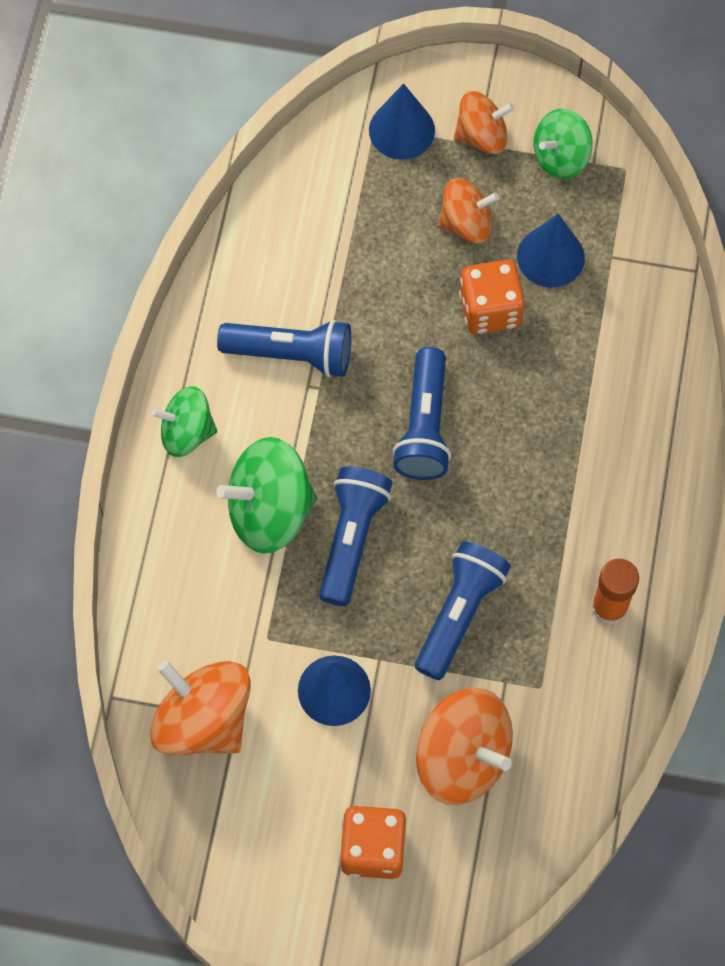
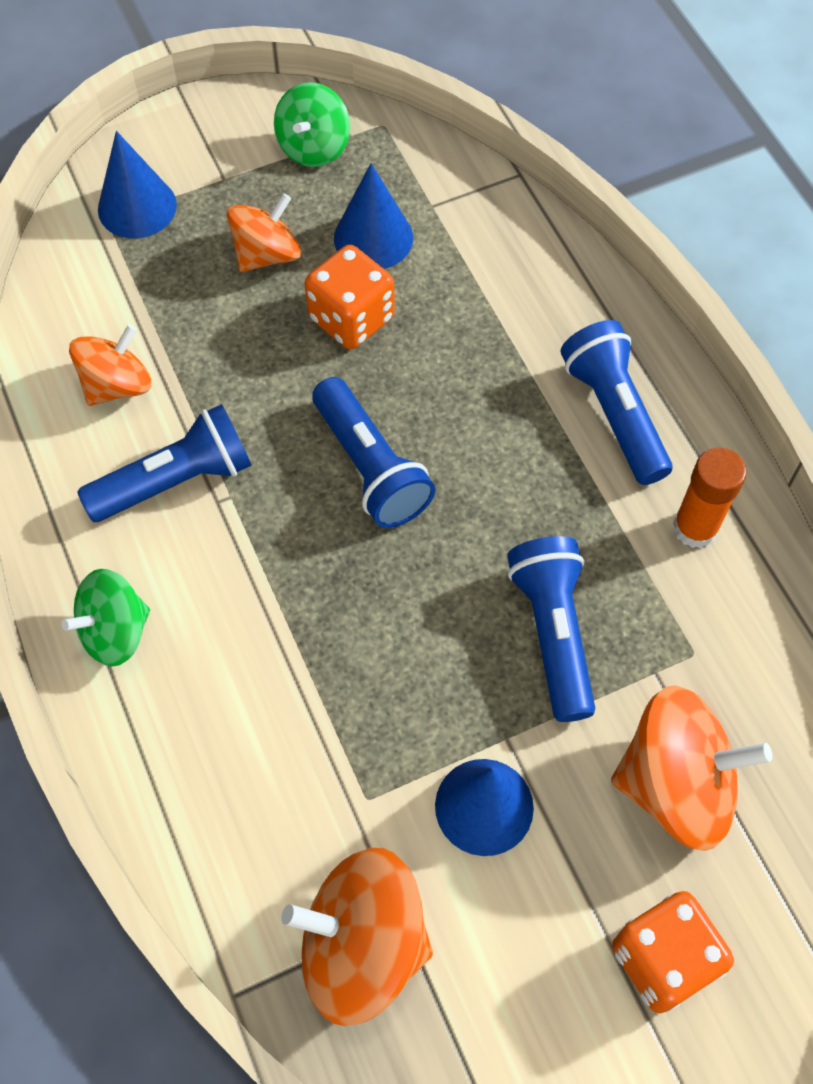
camera: 35 degrees left, 5 degrees down
(269, 511) = (269, 657): green spinning top -> none
(351, 539) = (380, 629): blue flashlight -> blue flashlight (614, 414)
(482, 136) = (222, 170): orange spinning top -> orange spinning top (117, 385)

